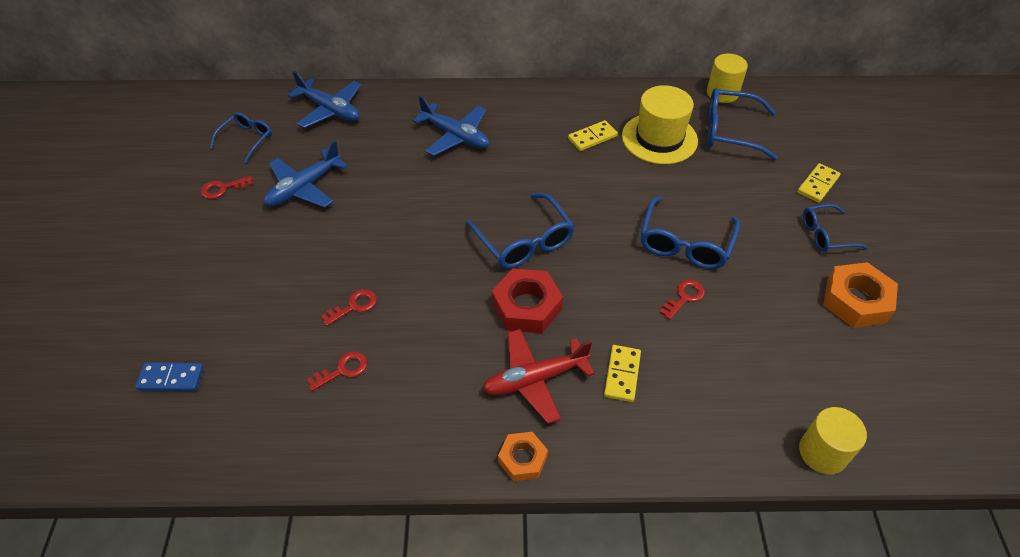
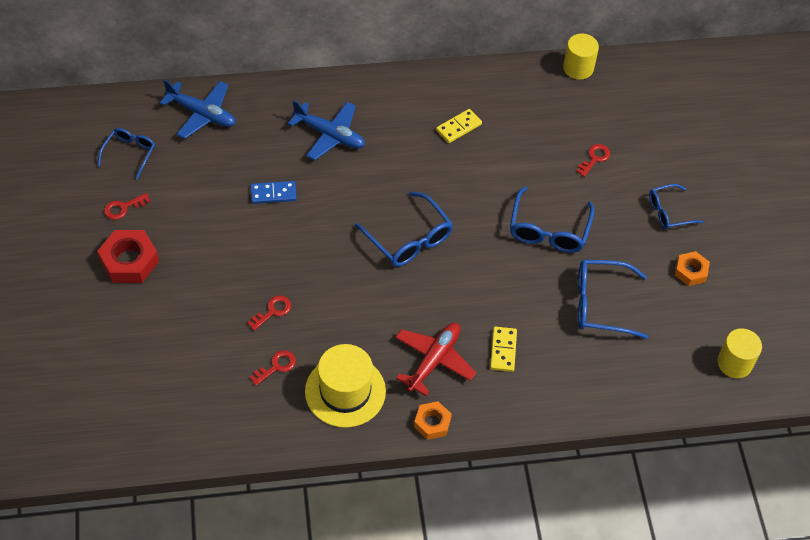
camera: 10 degrees left, 5 degrees up
(171, 378) = (136, 386): blue domino -> blue domino (273, 194)
(304, 188) = (199, 201): blue plane -> none
(527, 307) = (419, 299): red nut -> red nut (129, 261)
(535, 379) = (434, 360): red plane -> red plane turned 150 degrees clockwise
(659, 138) = (521, 124): yellow hat -> yellow hat (345, 391)
(684, 297) = (550, 280): red key -> red key (594, 158)
(730, 131) = (586, 111): blue glasses -> blue glasses (601, 304)
(818, 185) = (664, 163): yellow domino -> none
(822, 452) = (658, 397): yellow cylinder -> yellow cylinder (734, 363)
(856, 301) = (691, 271): orange nut -> orange nut, size x0.61

